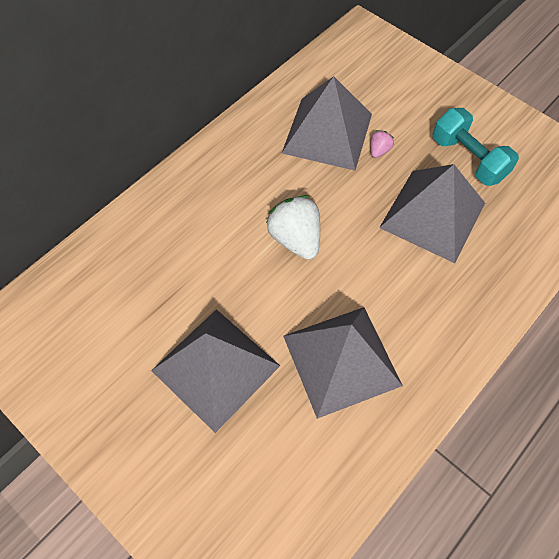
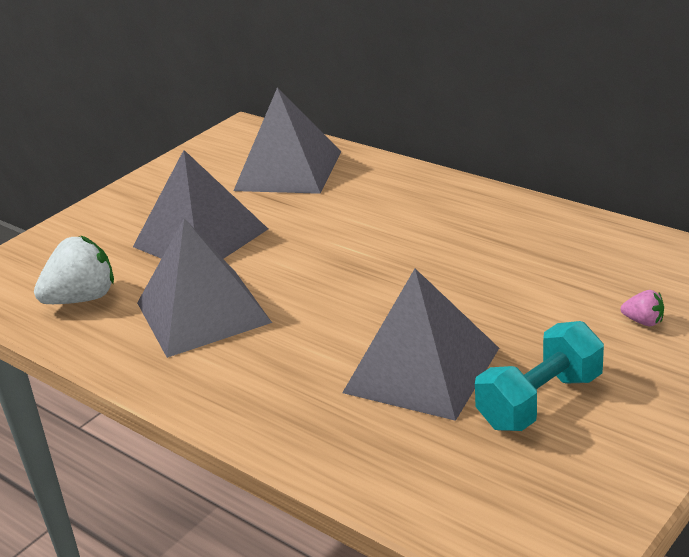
camera: 90 degrees right, 30 degrees down
(295, 239) = (365, 266): white strawberry -> white strawberry (82, 298)
(327, 133) = (545, 272): grey pyramid -> grey pyramid (288, 170)
(379, 150) = (528, 316): pink strawberry -> pink strawberry (643, 321)

